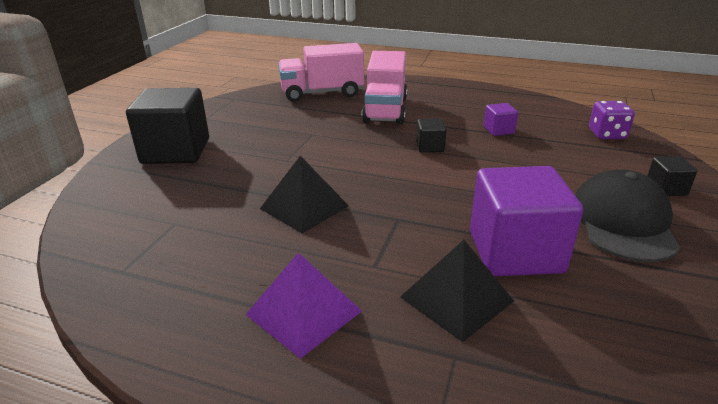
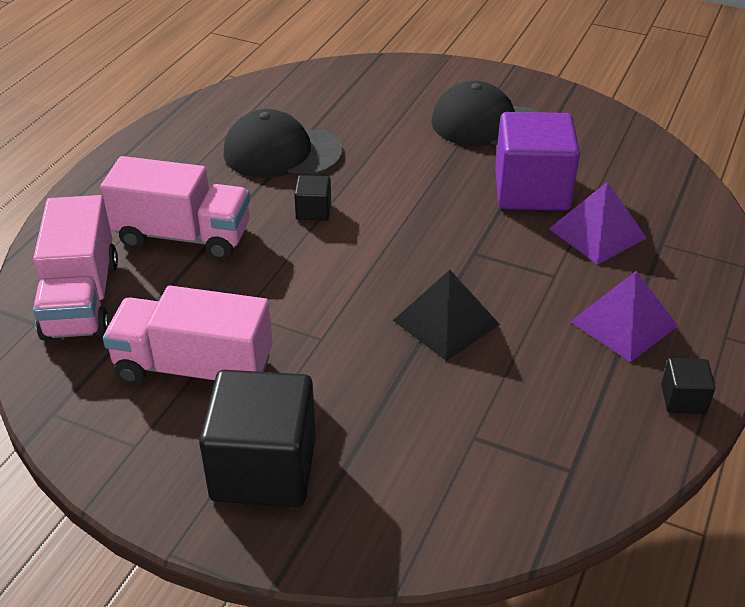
camera: 85 degrees left, 10 degrees up
(263, 125) = (194, 368): none -> pink truck
(456, 299) = (597, 233): black pyramid -> purple pyramid
(498, 130) = (282, 152): purple cube -> black cap
(607, 134) = (314, 85): purple dice -> none
(666, 189) = (433, 87): black cube -> black cube (683, 399)

